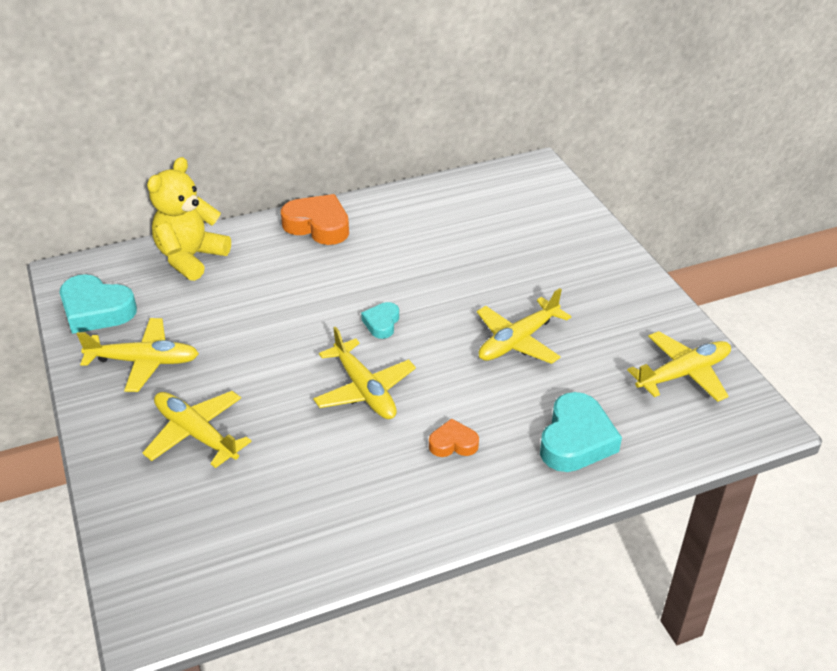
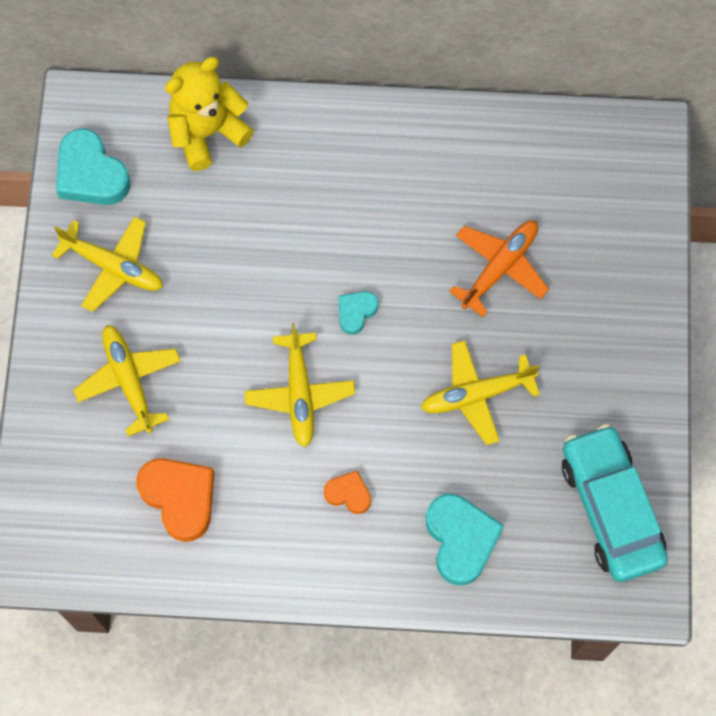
camera: 25 degrees right, 30 degrees up
(318, 225) = (357, 135): orange heart -> orange heart (180, 498)
(481, 263) = (499, 268): none -> orange plane
(576, 440) = (461, 540): turquoise heart -> turquoise heart turned 60 degrees counterclockwise
(683, 374) = (611, 508): yellow plane -> turquoise car

